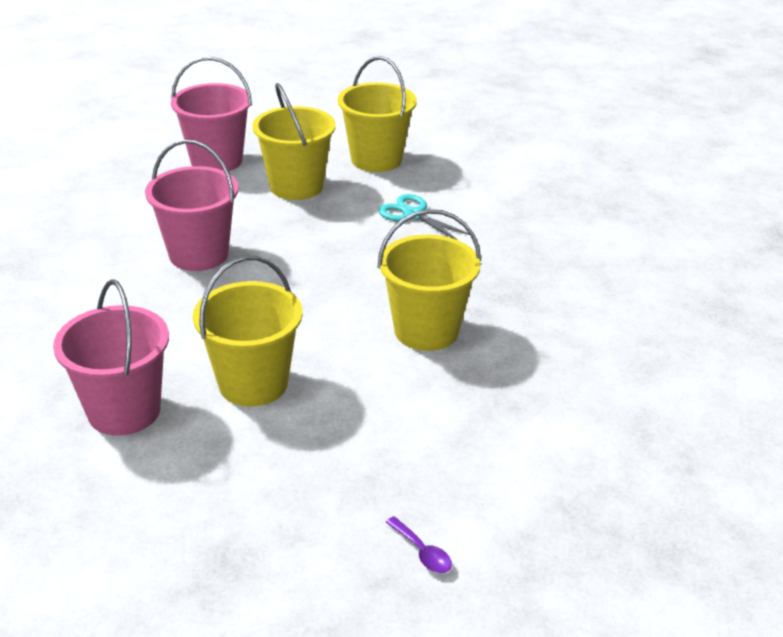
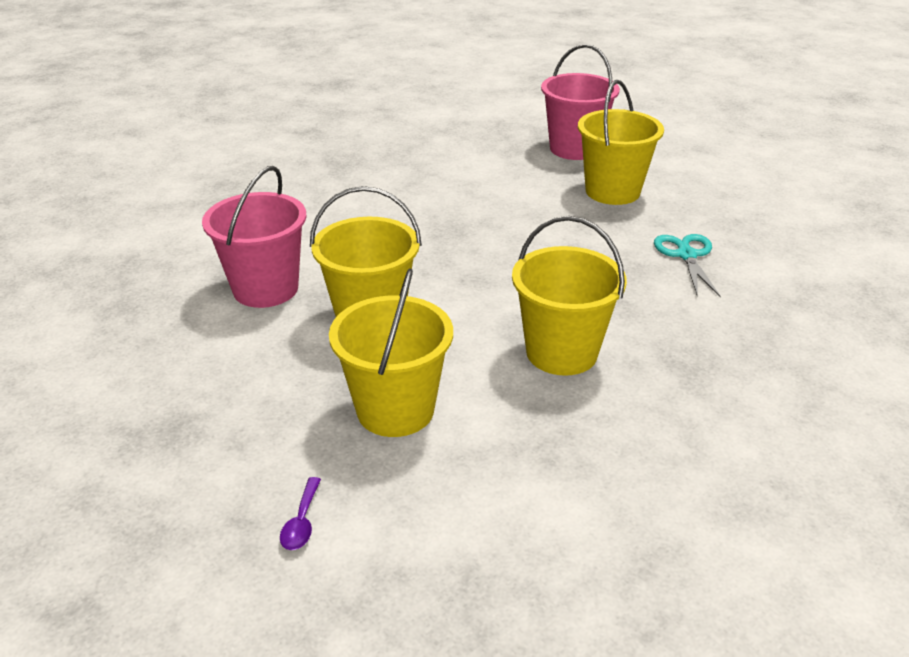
camera: 45 degrees right, 0 degrees up
(199, 254) = (465, 209): pink bucket -> none
(376, 159) = (715, 198): yellow bucket -> yellow bucket (395, 410)

